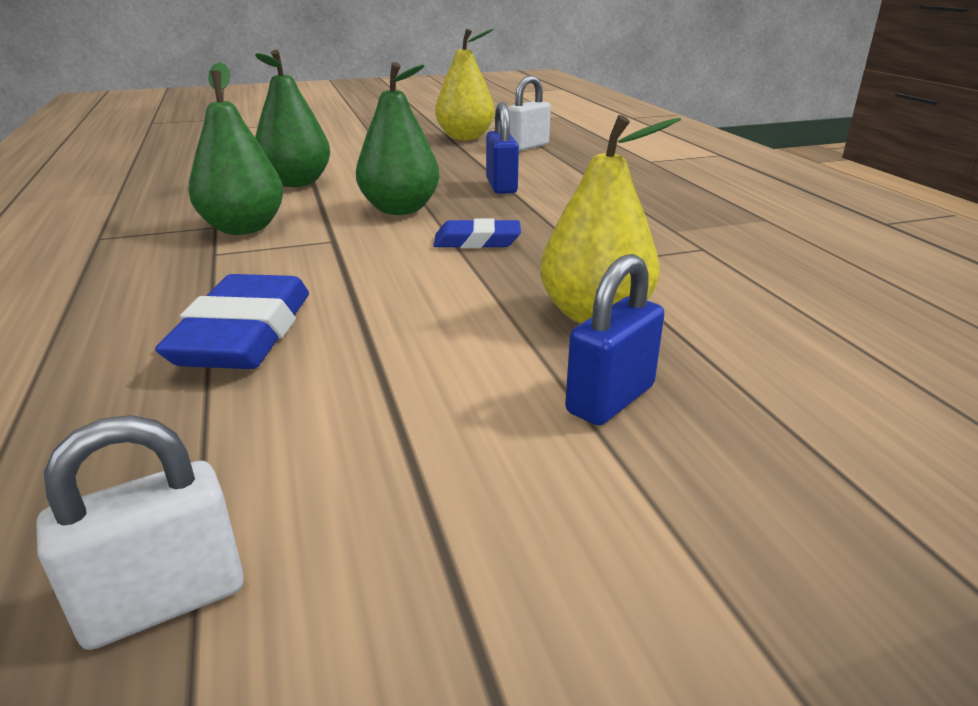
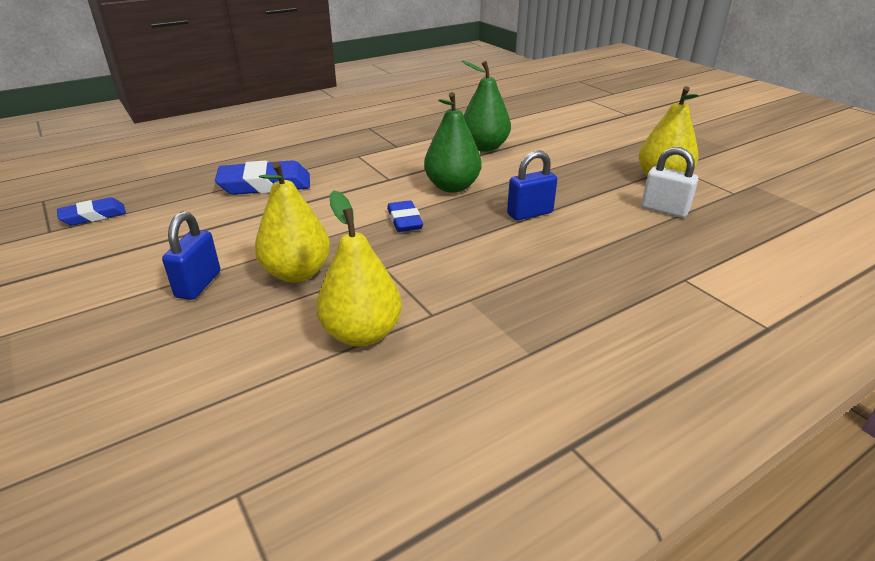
camera: 75 degrees right, 5 degrees up
(164, 602) = (93, 216): white padlock -> blue eraser
(243, 228) = (395, 153): green pear -> none
(610, 399) = (198, 284): blue padlock -> blue padlock turned 75 degrees clockwise
(745, 283) = (362, 334): none -> yellow pear

